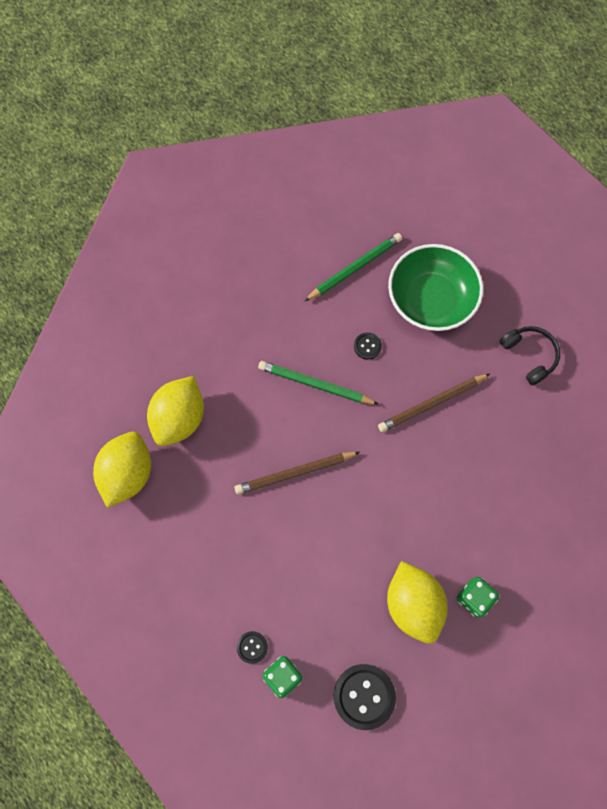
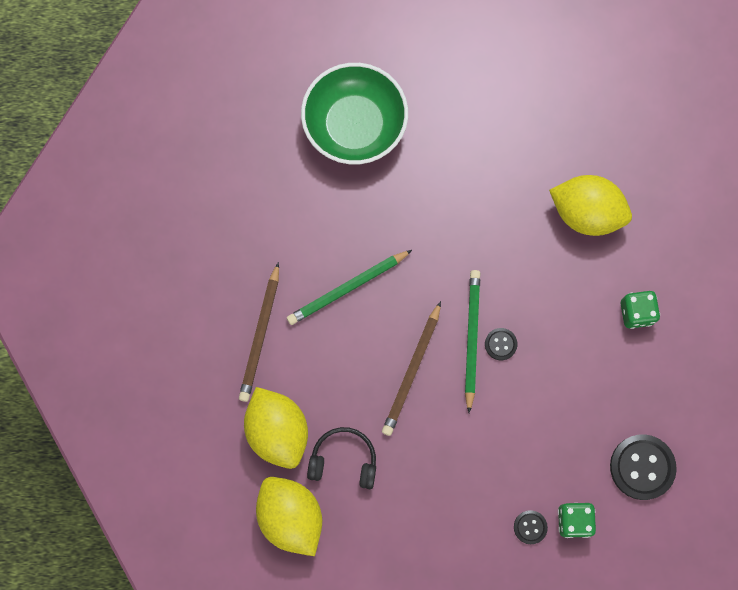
camera: 50 degrees left, 5 degrees up
(354, 268) = (268, 164): green pencil -> green pencil (471, 338)
(367, 346) = (351, 215): black button -> black button (500, 344)
(413, 604) = (601, 366): yellow lemon -> yellow lemon (586, 213)
(432, 403) = (448, 205): brown pencil -> brown pencil (260, 335)
(529, 355) = (475, 89): black headphones -> black headphones (344, 460)

